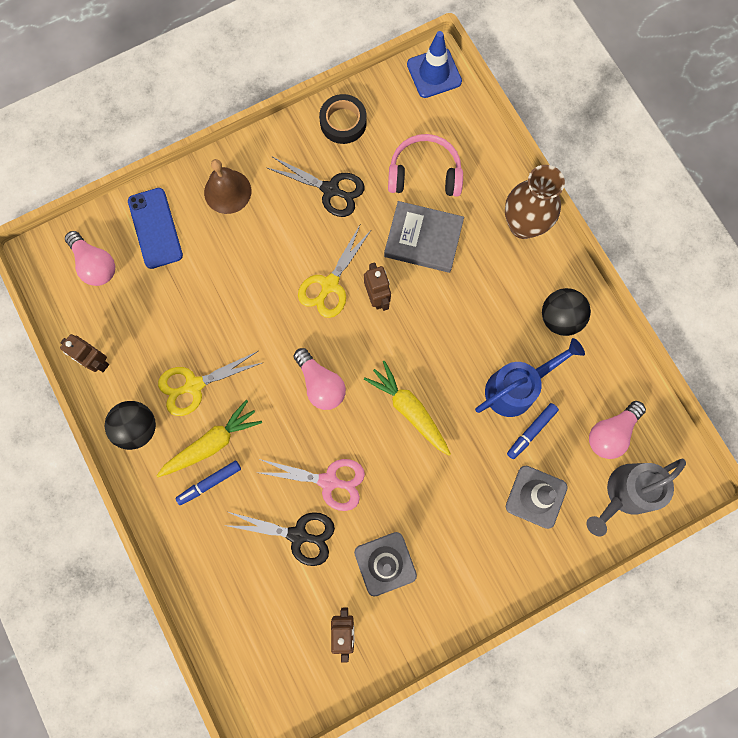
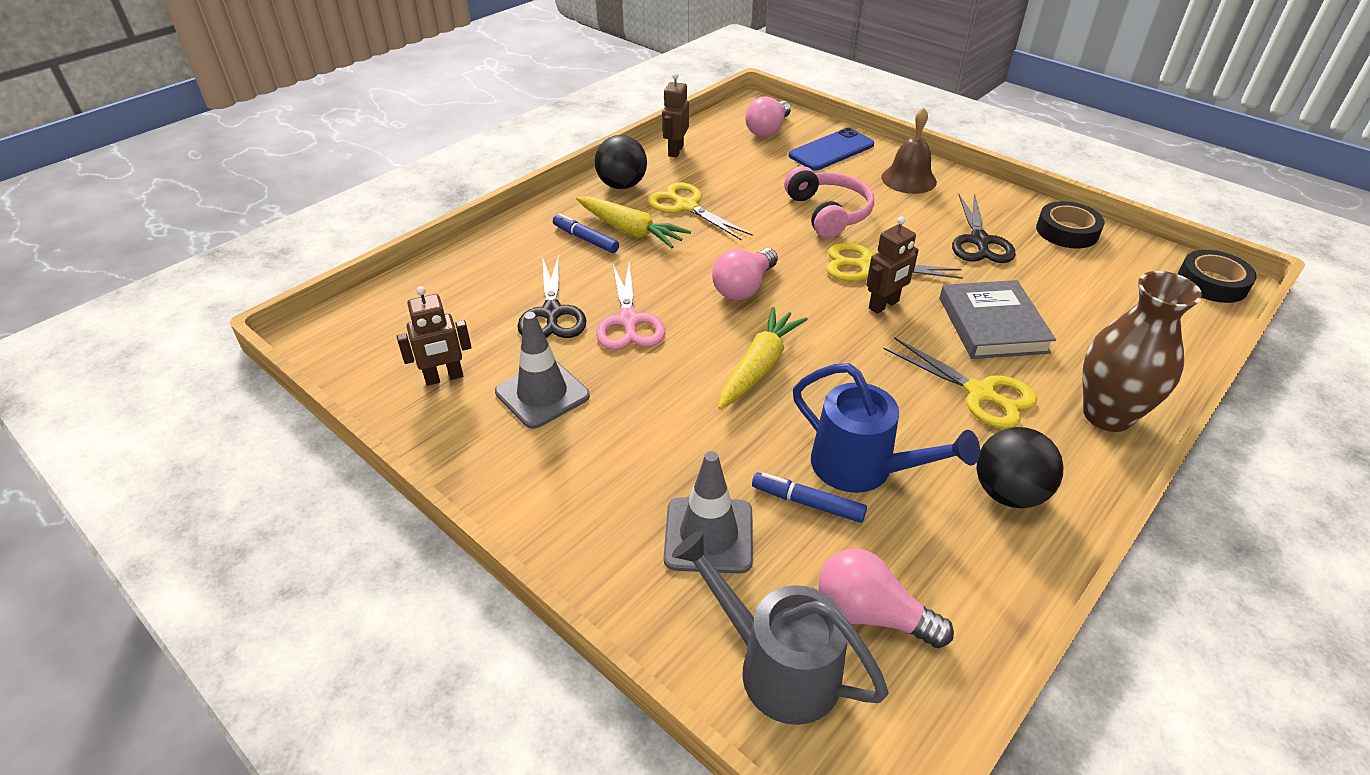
camera: 70 degrees right, 35 degrees down
(424, 173) = (1077, 306): pink headphones -> pink headphones (828, 213)
(434, 73) = (1212, 283): blue traffic cone -> black tape
(481, 286) = (980, 393): none -> yellow scissors

